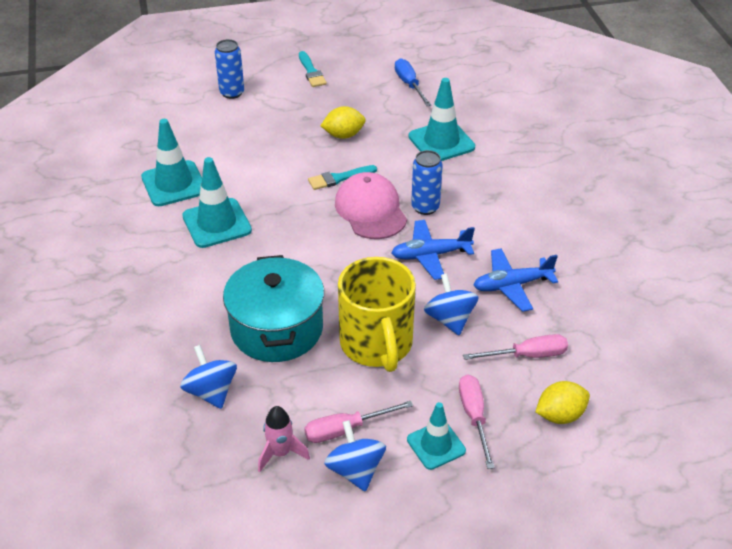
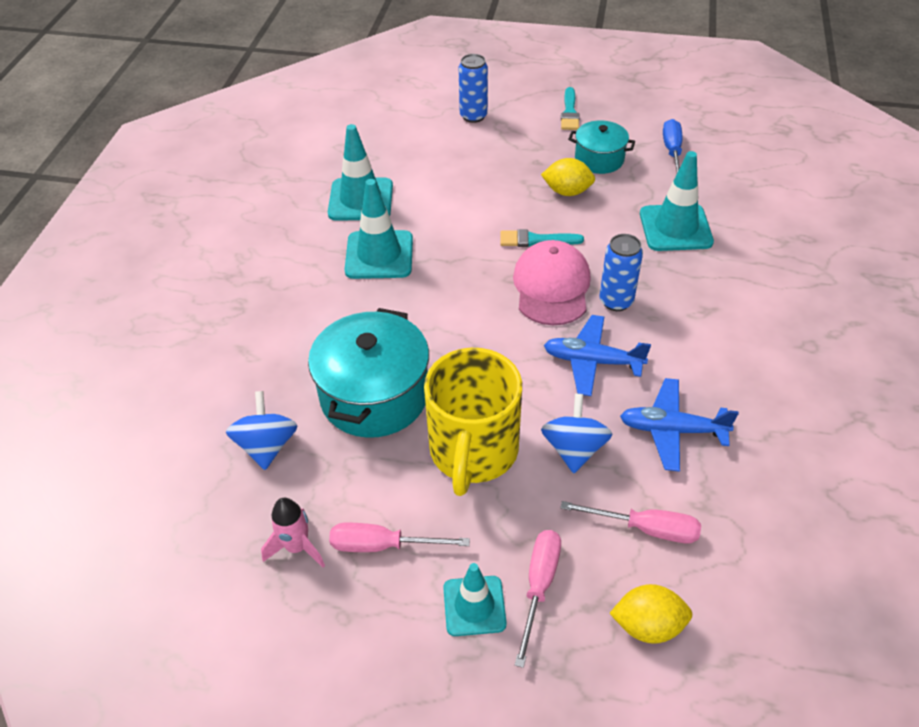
camera: 25 degrees right, 5 degrees up
(355, 104) = (599, 159): none -> turquoise pot
(355, 470) = (365, 601): blue spinning top -> none

